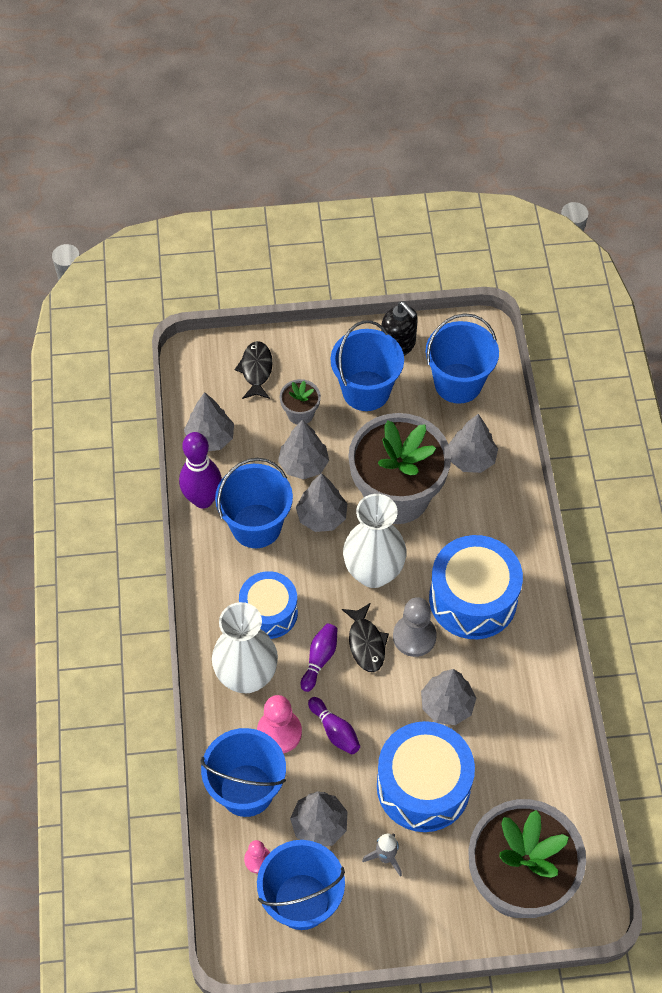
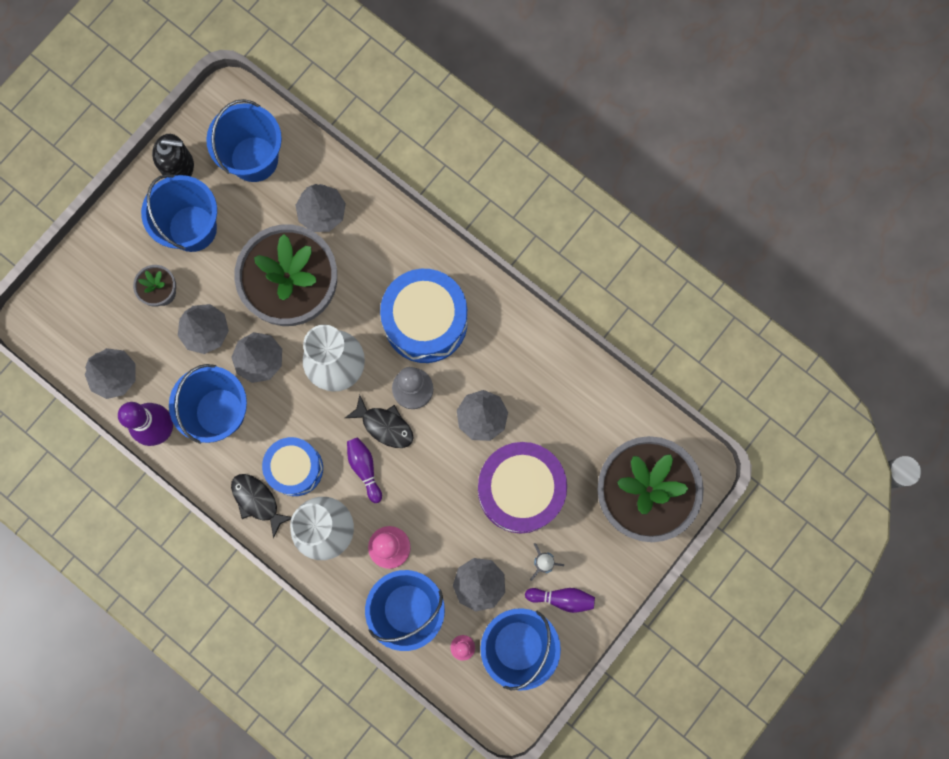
camera: 45 degrees left, 20 degrees up
(256, 370) = (93, 288): black fish -> black fish (257, 501)
(335, 731) = (425, 509): purple bowling pin -> purple bowling pin (562, 598)
(423, 786) = (520, 490): blue drum -> purple drum

